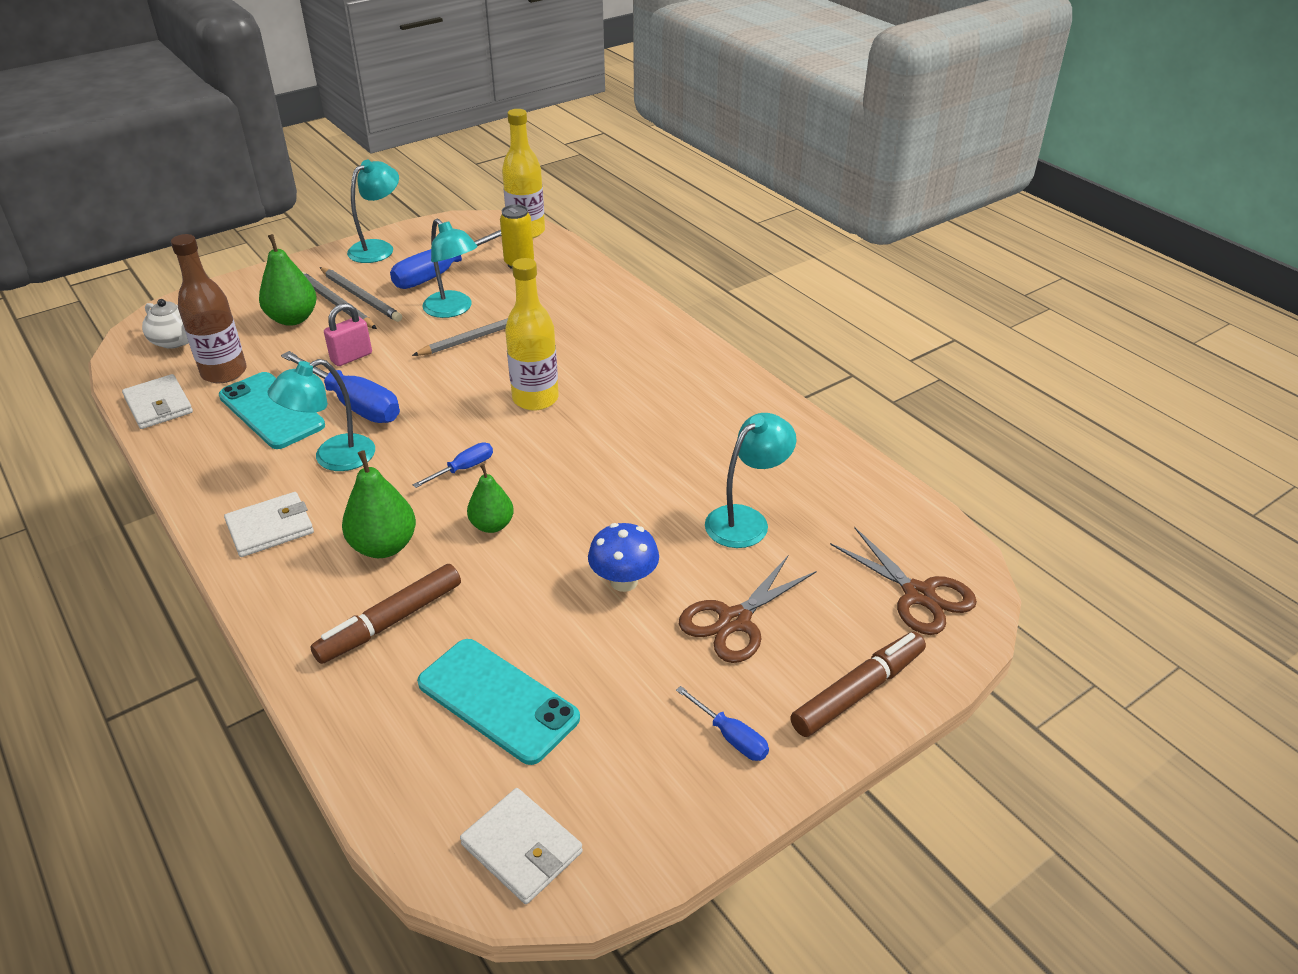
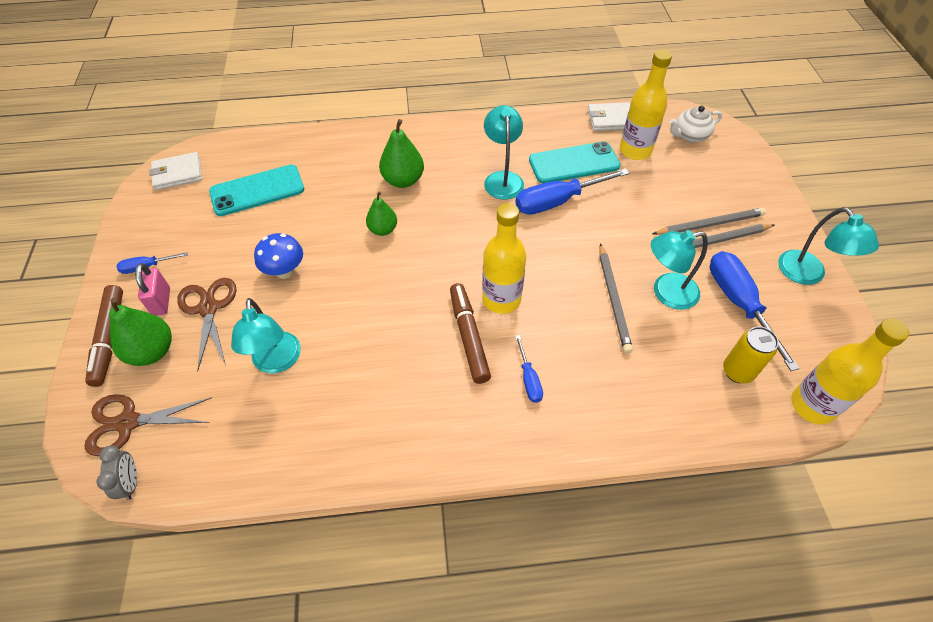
camera: 120 degrees right, 15 degrees up
(224, 372) = (635, 151): brown bottle -> yellow bottle
(270, 528) = (455, 142): white wallet -> none
(293, 319) = (695, 196): green pear -> green pear (152, 351)
(351, 357) = (621, 214): pink padlock -> pink padlock (161, 301)
(390, 622) = (343, 168): brown marker -> brown marker (469, 336)
(464, 468) = (447, 234): blue screwdriver -> blue screwdriver (529, 379)
(959, 550) = (131, 483): none -> grey clock

